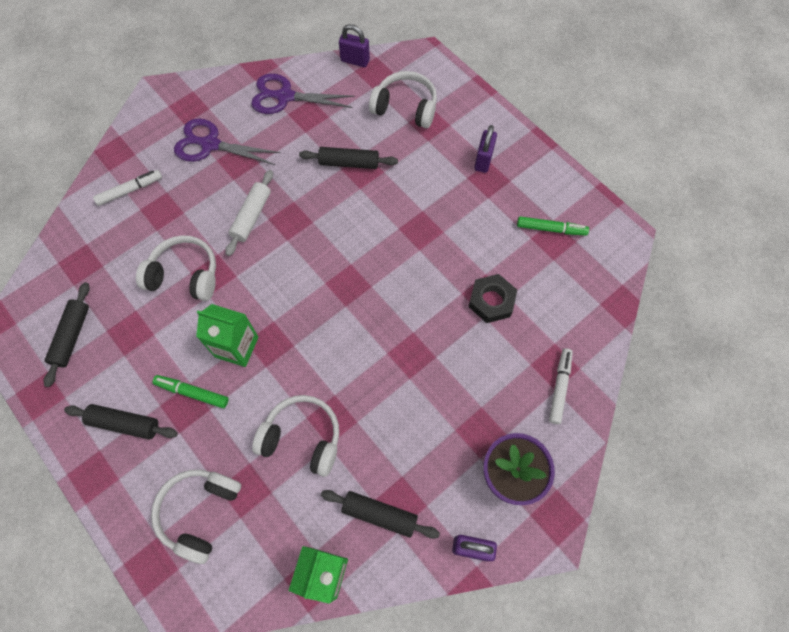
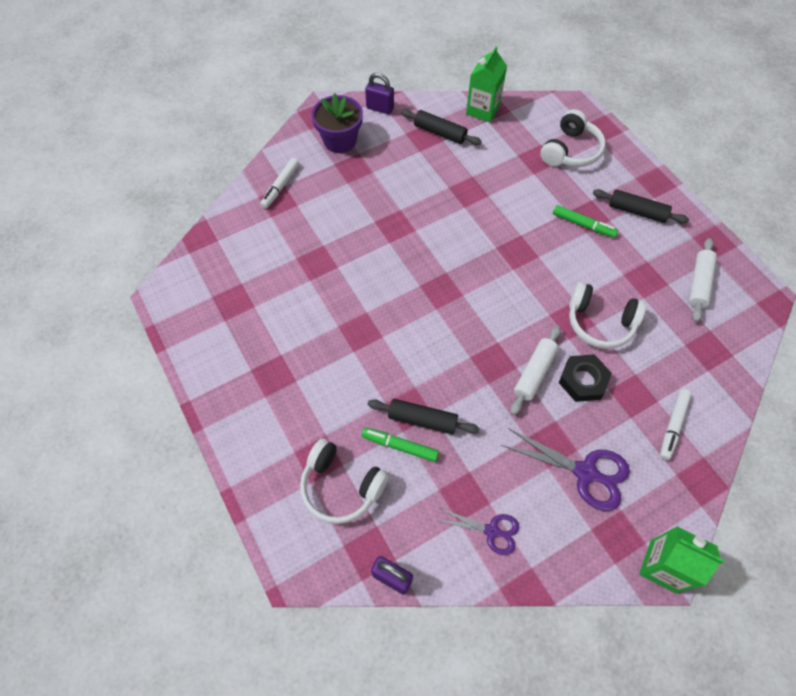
camera: 170 degrees left, 5 degrees down
(72, 336) = (699, 283): black rolling pin -> white rolling pin
(130, 190) = (673, 426): white marker -> white marker turned 45 degrees counterclockwise
(236, 347) = (546, 253): green carton -> green carton (663, 566)
(285, 96) = (491, 531): purple scissors -> purple scissors, size x0.62
(302, 438) = (492, 183): white headphones -> none
(483, 160) = (271, 398): purple padlock -> none
(491, 301) = (312, 256): black nut -> black nut (583, 380)
(551, 229) = (231, 312): green marker -> green marker (400, 446)

